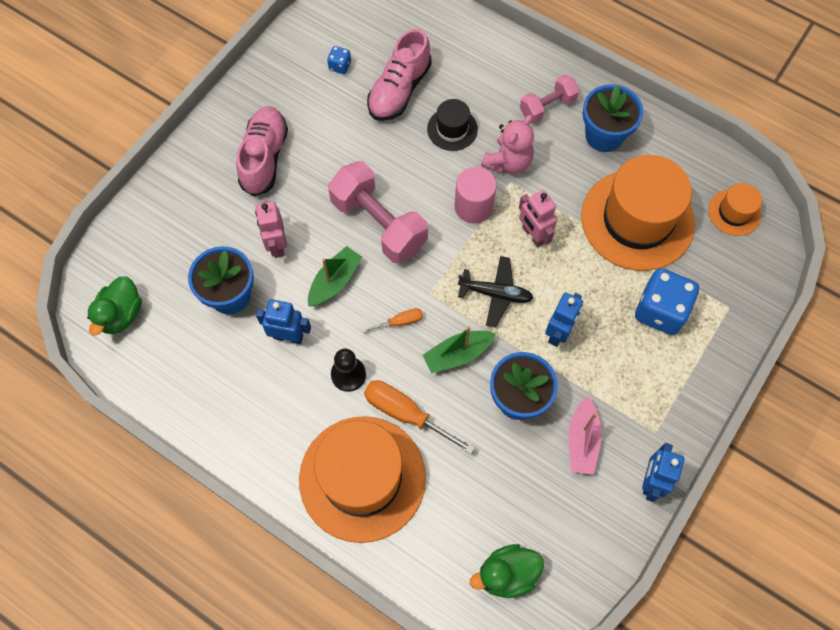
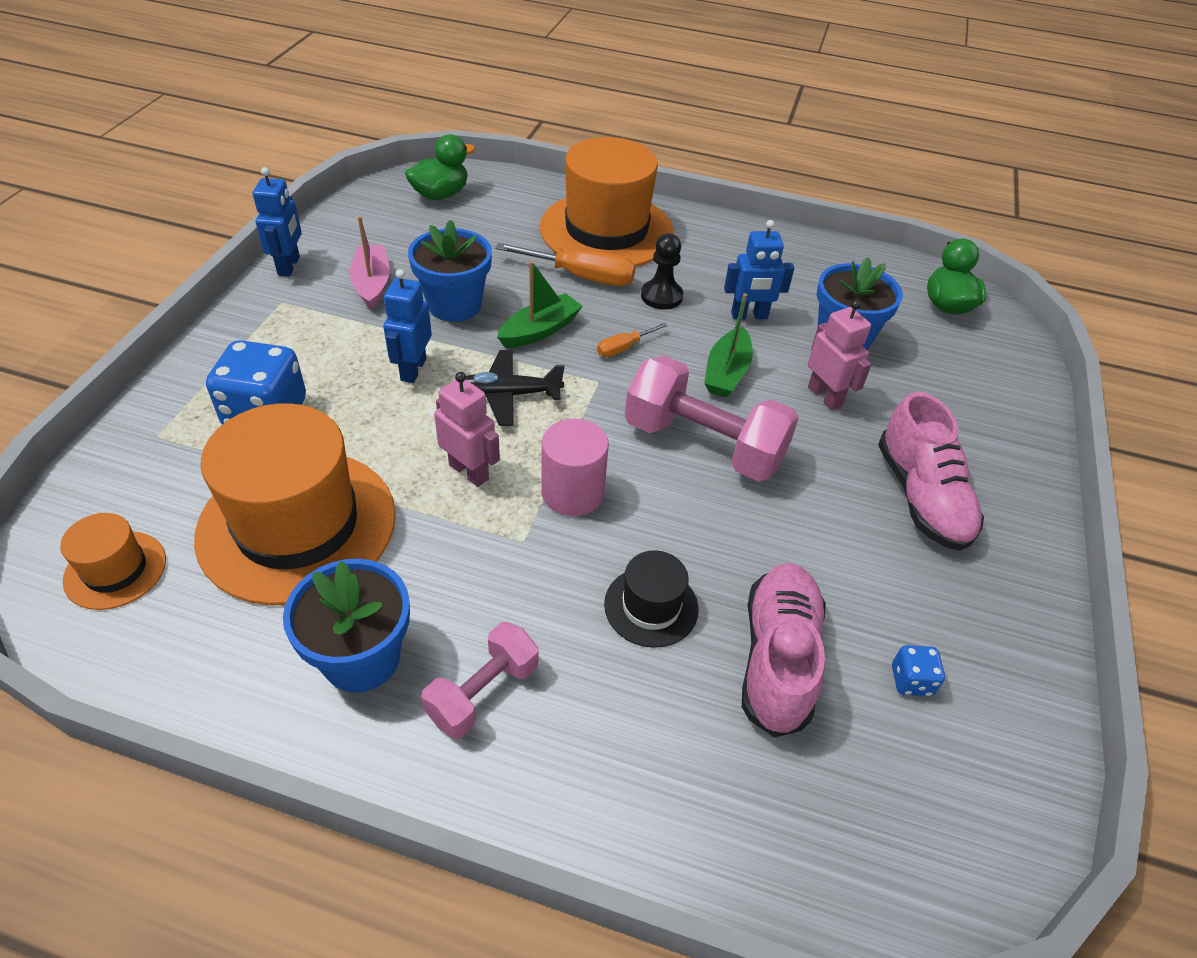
camera: 160 degrees right, 20 degrees down
(508, 162) = (535, 571): pink teddy bear -> none

